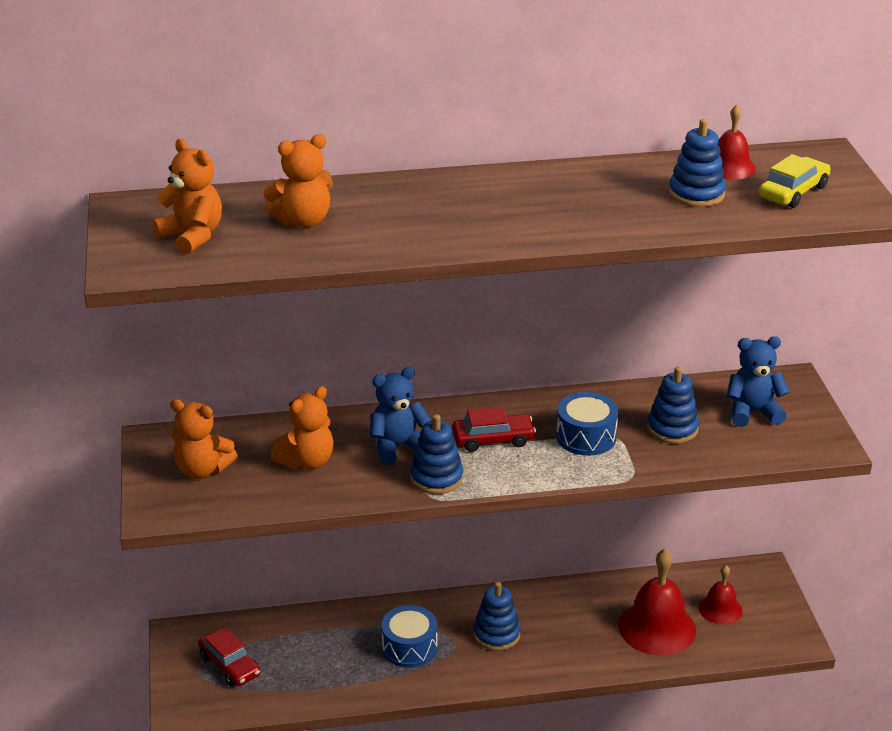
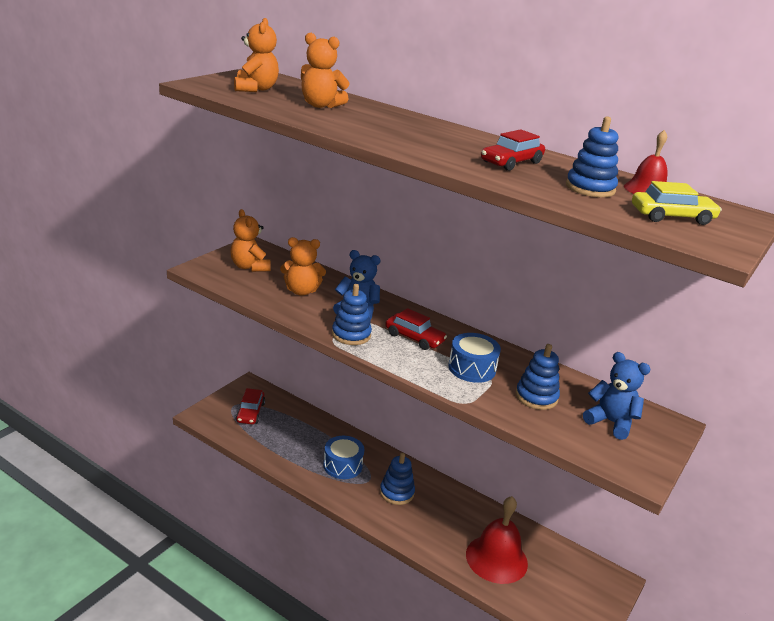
camera: 40 degrees right, 5 degrees down
(594, 198) = (511, 162): none -> red car
(720, 609) = (553, 579): red bell -> none

